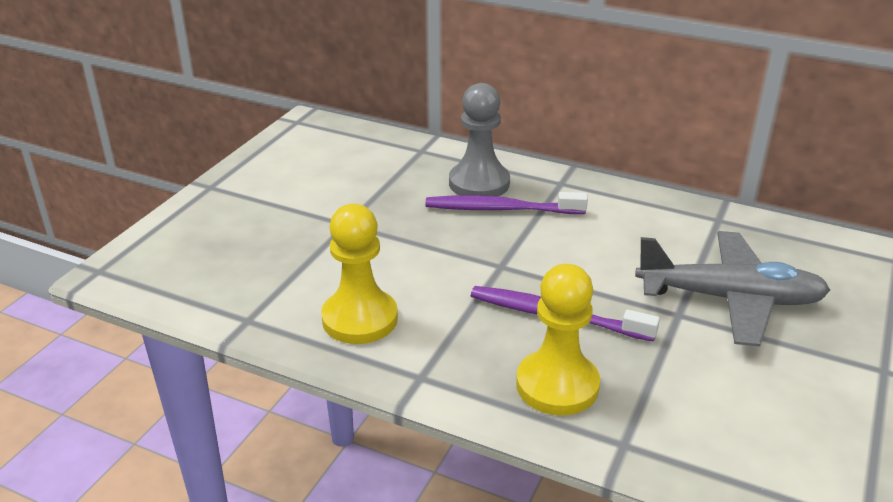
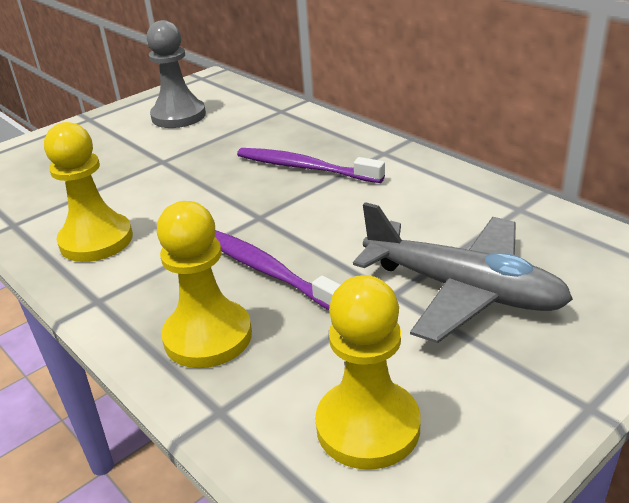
camera: 25 degrees right, 0 degrees up
(479, 183) = (305, 143): grey pawn -> grey pawn (178, 116)
(748, 424) = (368, 426): none -> yellow pawn

